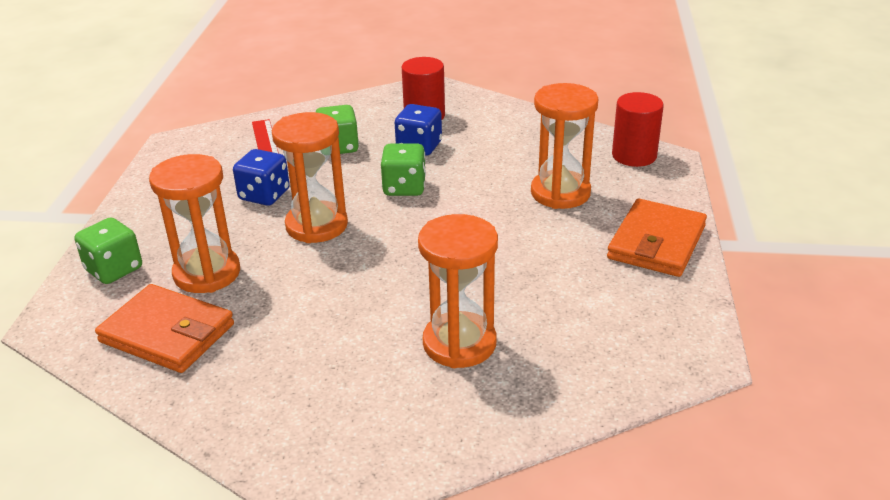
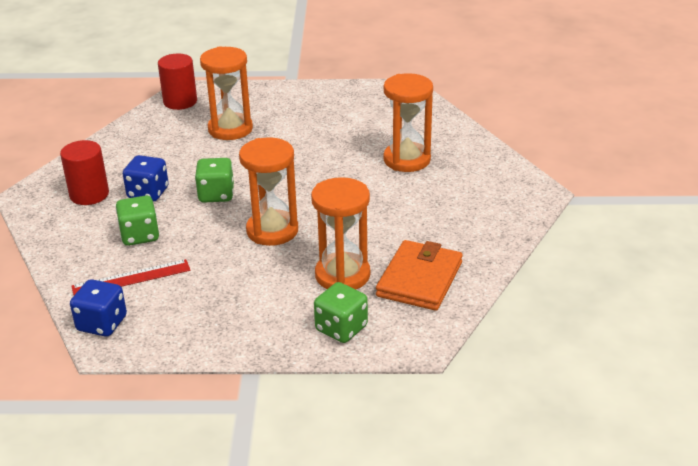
camera: 95 degrees left, 0 degrees up
(264, 195) = (222, 265): blue dice -> blue dice (102, 324)
(656, 242) = (293, 97): orange wallet -> none

